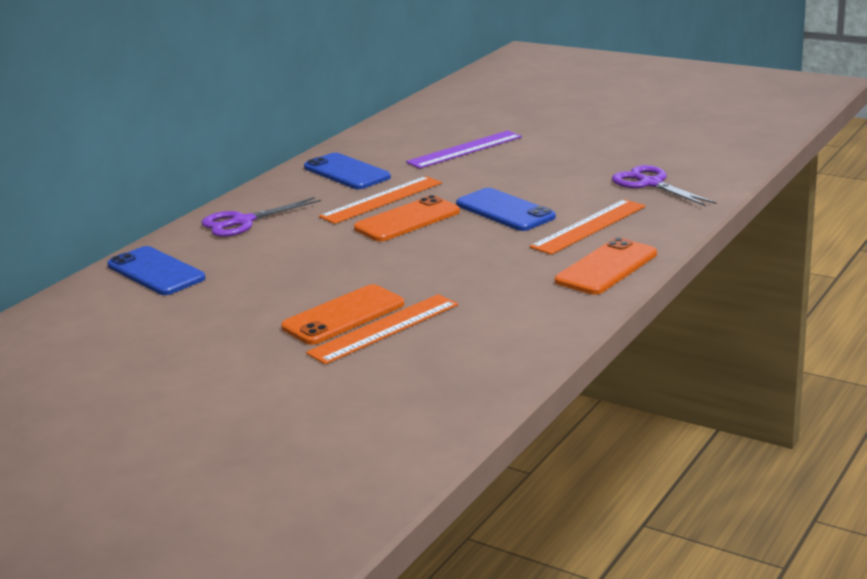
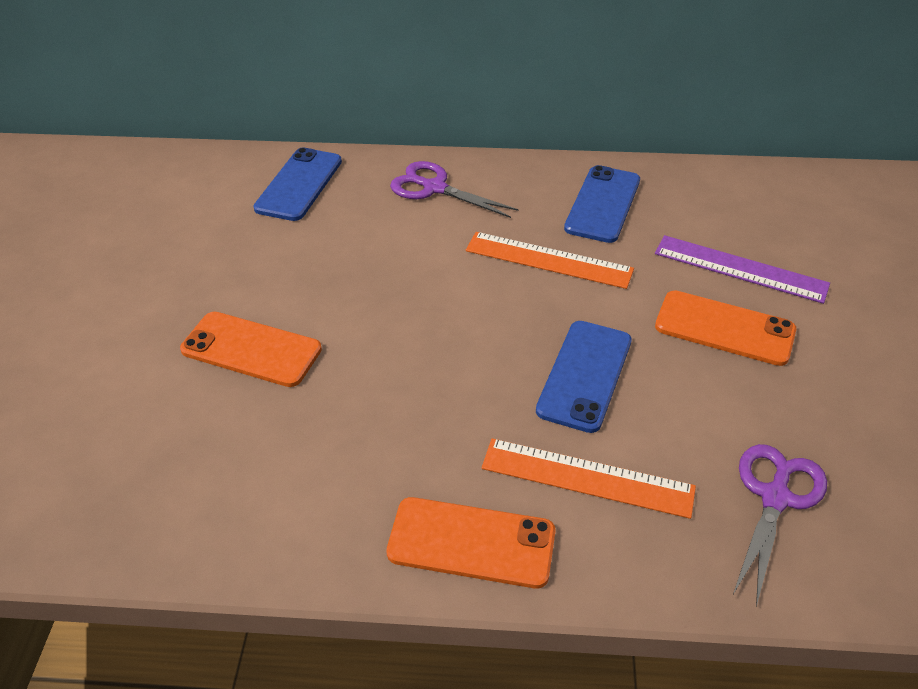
camera: 60 degrees right, 20 degrees up
(384, 329) = (231, 393): orange ruler -> none
(407, 220) = (507, 302): orange phone -> orange phone (724, 328)

